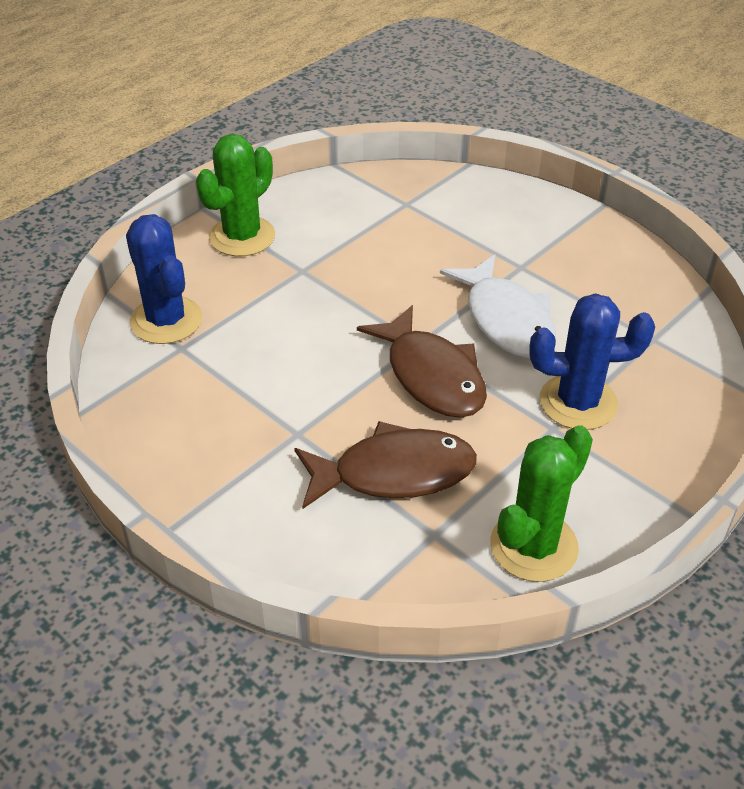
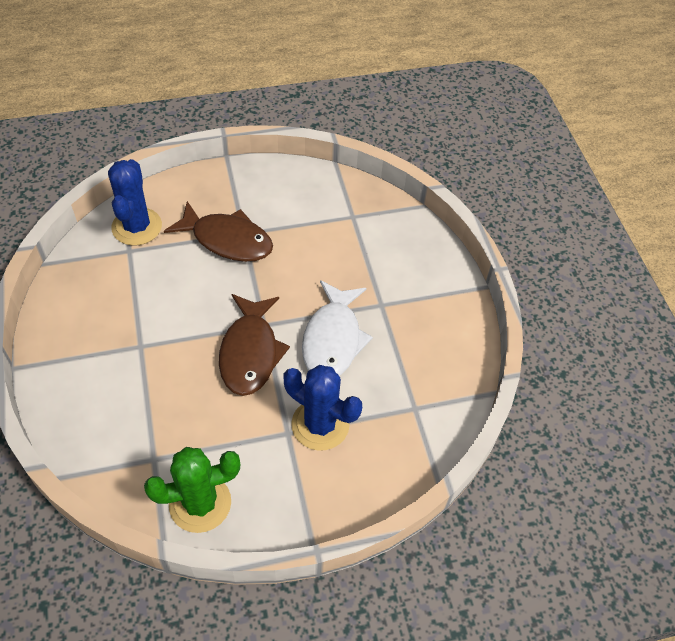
camera: 30 degrees right, 10 degrees up
(242, 237) = (230, 189): green cactus -> none
(394, 473) = (168, 405): brown fish -> brown fish (227, 240)

